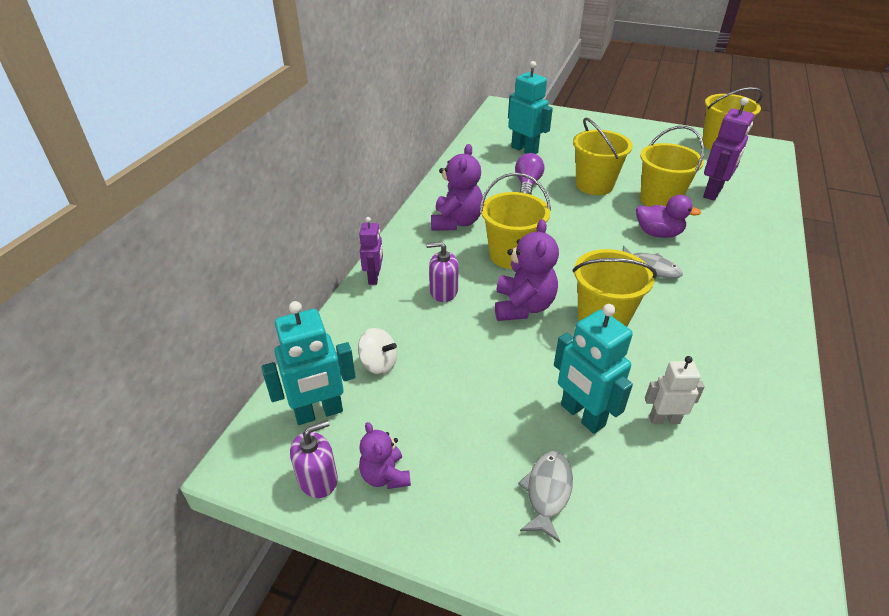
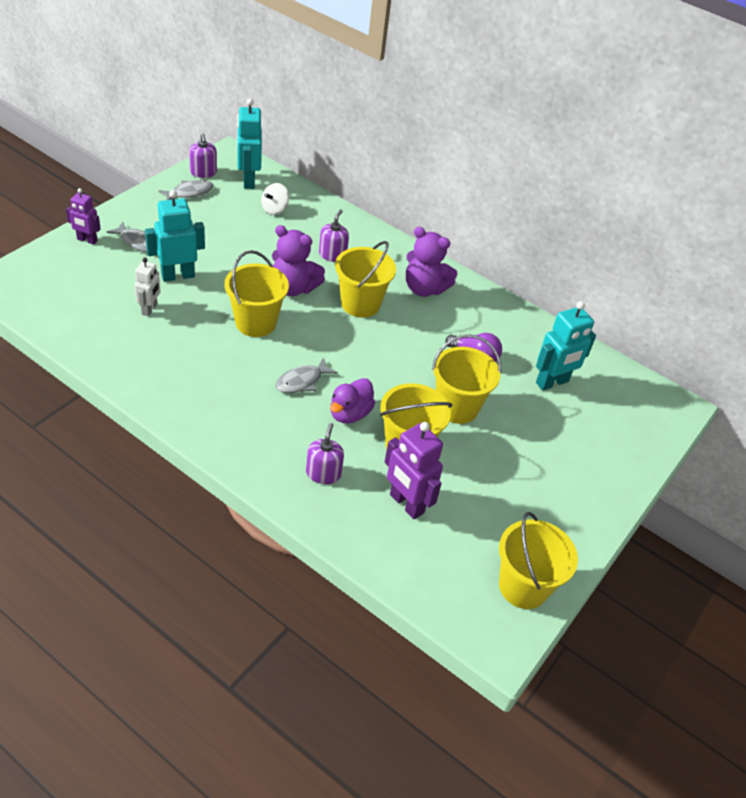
camera: 100 degrees right, 5 degrees up
(374, 277) = (366, 227): purple robot -> purple robot (87, 240)
(385, 476) = (189, 193): purple teddy bear -> grey fish
(733, 234) = (323, 473): none -> purple soap dispenser

